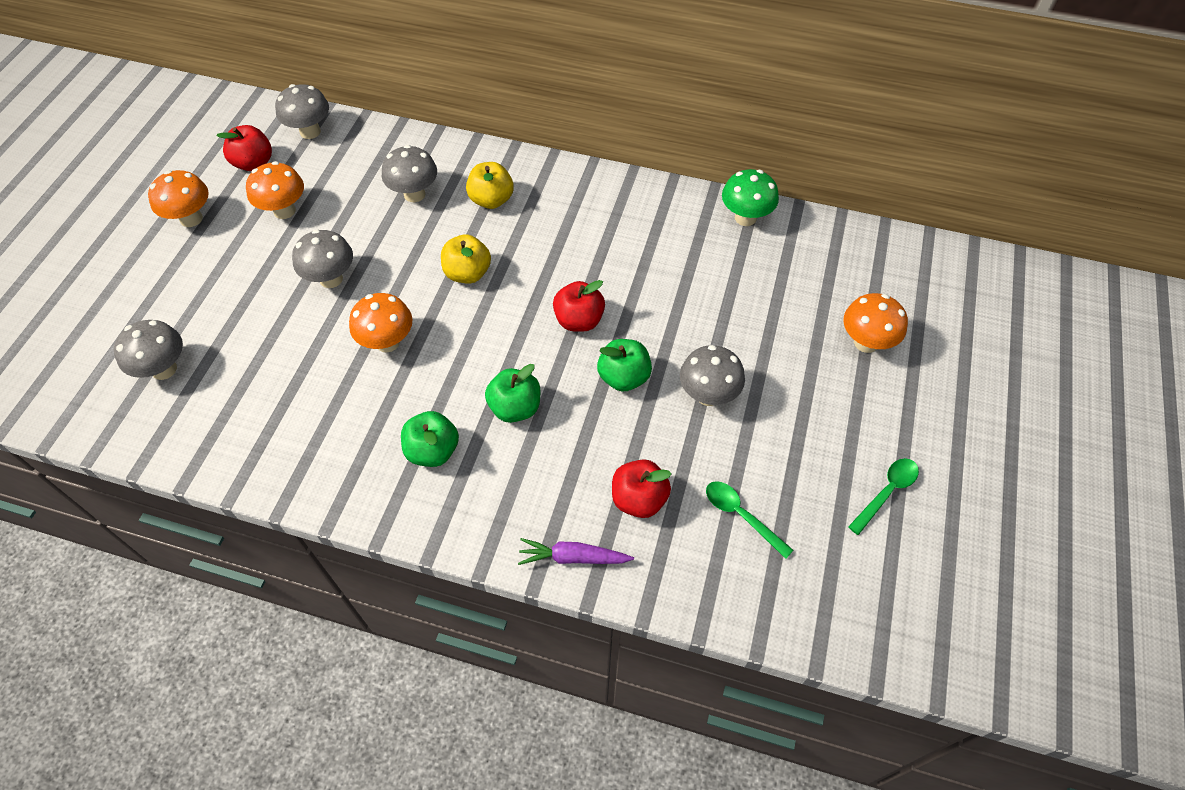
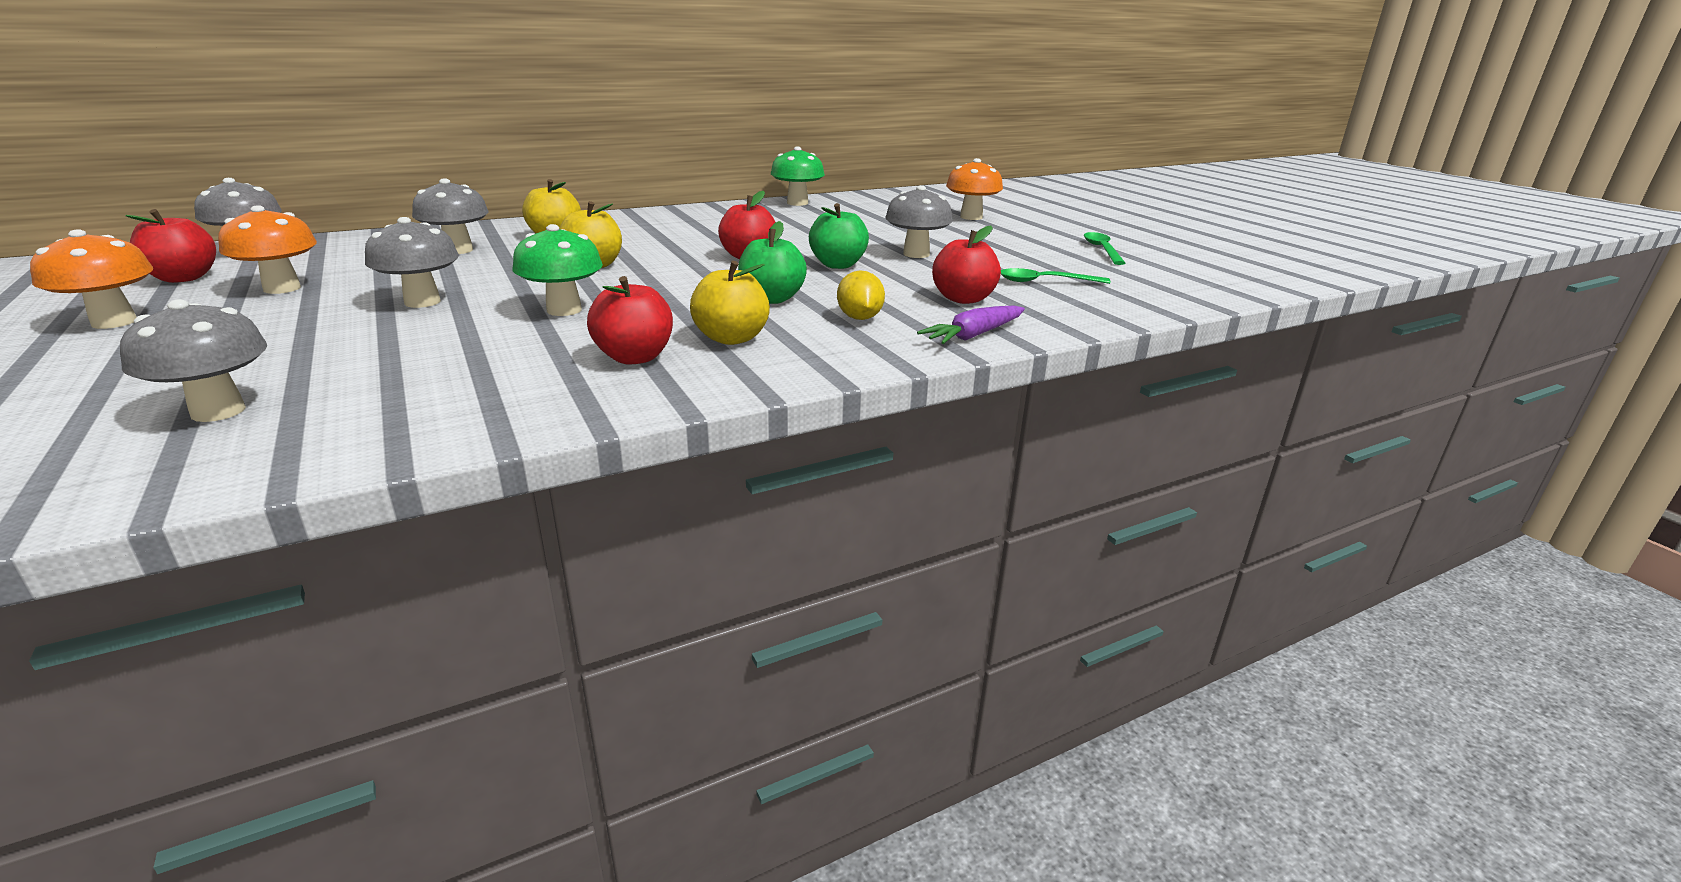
camera: 45 degrees left, 30 degrees down
(363, 438) = (634, 357): none -> red apple
(387, 342) = (564, 310): orange mushroom -> green mushroom
(433, 451) = (731, 338): green apple -> yellow apple
(535, 477) = (859, 318): none -> yellow lemon

